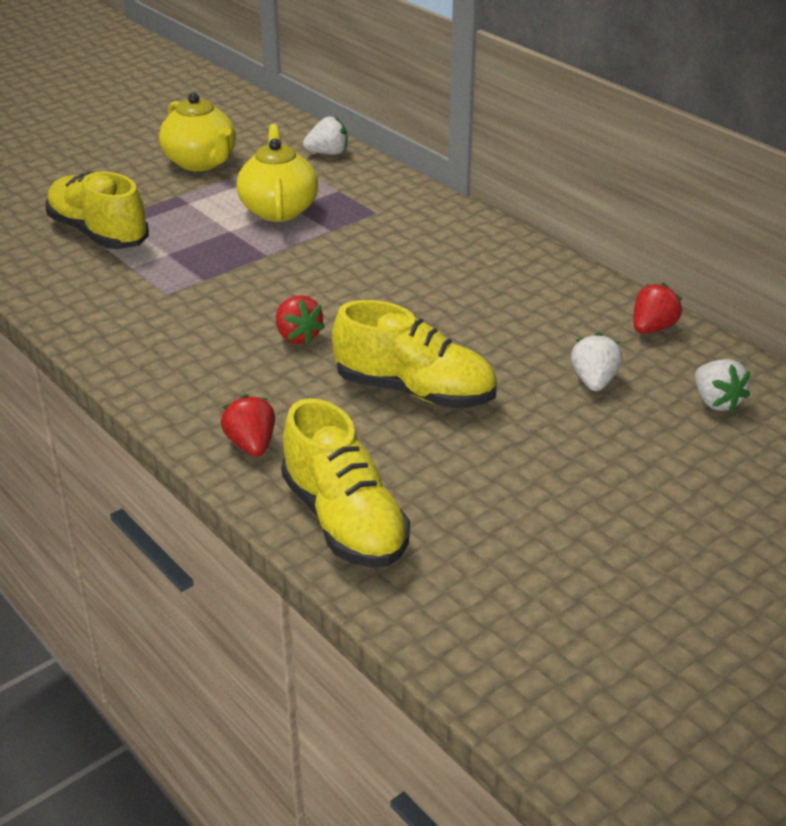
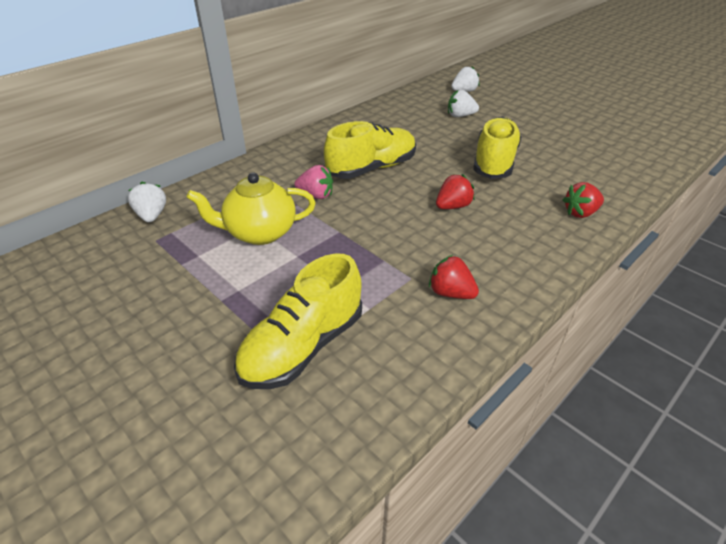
camera: 95 degrees left, 5 degrees up
(201, 163) = (145, 294): yellow teapot -> none
(344, 521) = (621, 177): yellow shoe -> yellow shoe (371, 168)
(348, 241) = (316, 195): none -> pink strawberry
(652, 328) = (405, 101): red strawberry -> red strawberry (450, 293)

